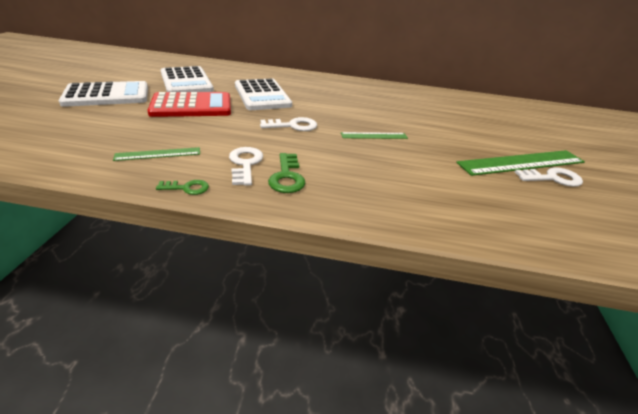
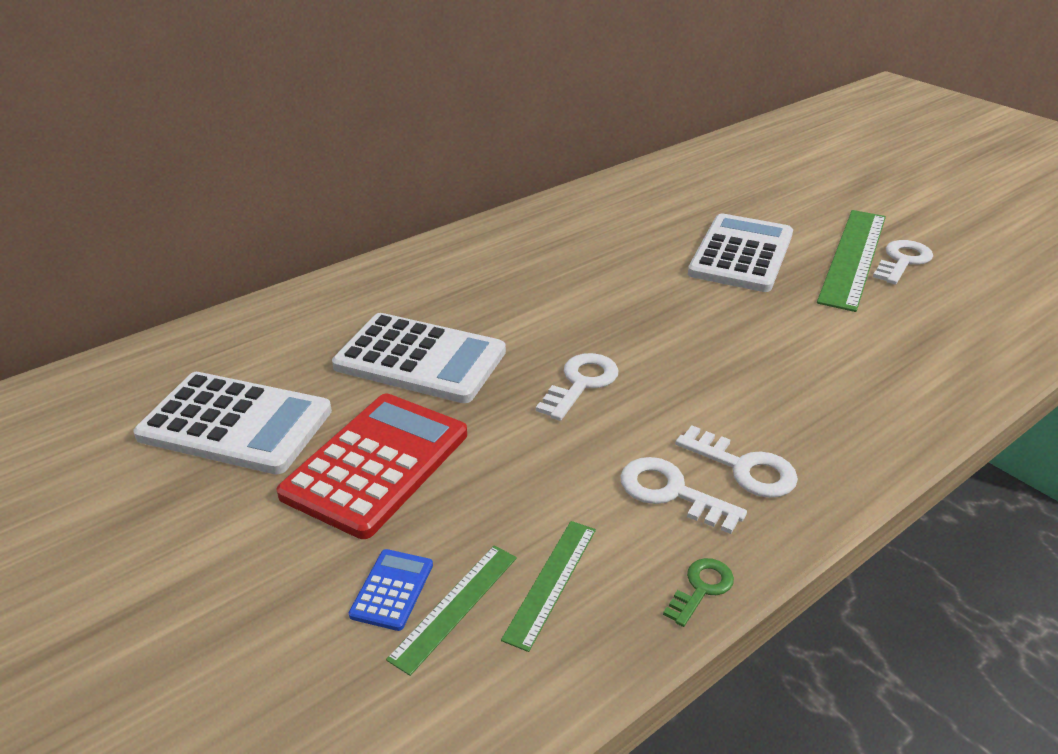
camera: 45 degrees left, 0 degrees up
(107, 95) = (176, 568): white calculator -> white calculator (741, 254)
(126, 127) = (392, 590): none -> blue calculator
(287, 177) = (744, 468): green key -> white key
(374, 135) = (686, 325): green ruler -> green ruler (454, 606)

